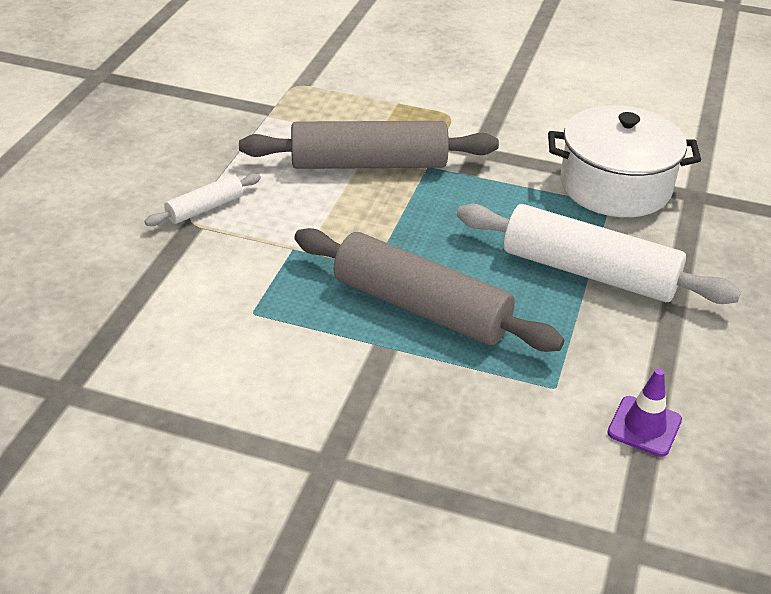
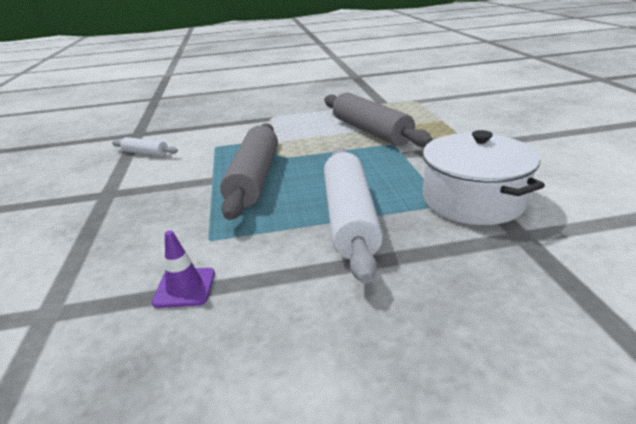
camera: 65 degrees right, 10 degrees down
(205, 208) = (284, 116): white rolling pin -> white rolling pin (145, 153)

